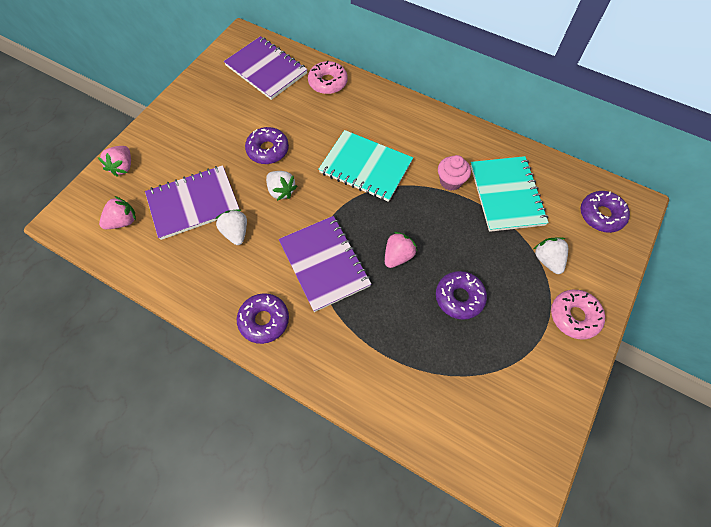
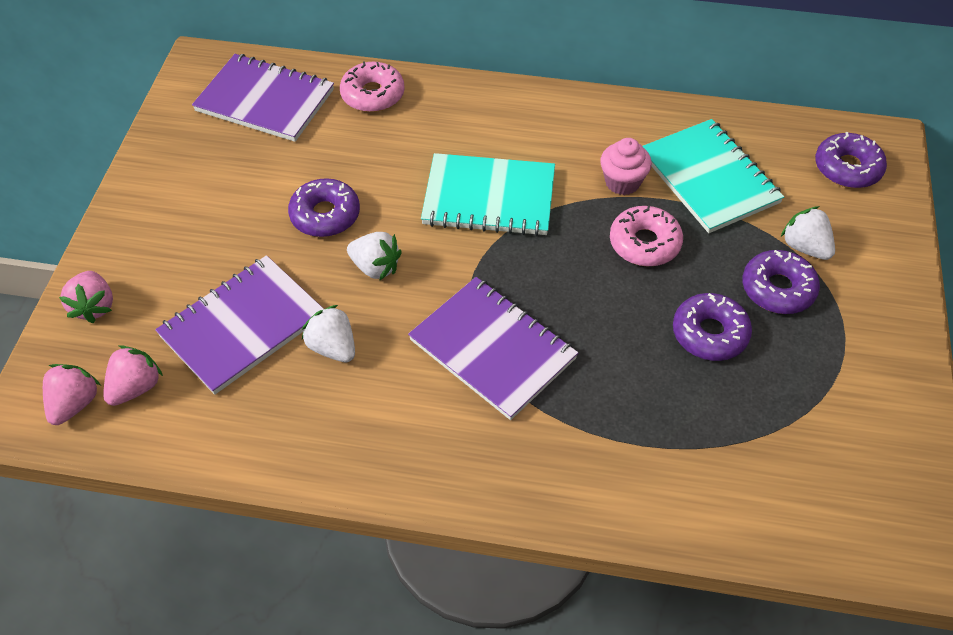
camera: 20 degrees left, 10 degrees down
(264, 320) = (439, 457): purple donut -> purple donut (777, 289)
(398, 256) = (596, 305): pink strawberry -> pink strawberry (75, 404)
(574, 316) = (874, 309): pink donut -> pink donut (644, 243)

